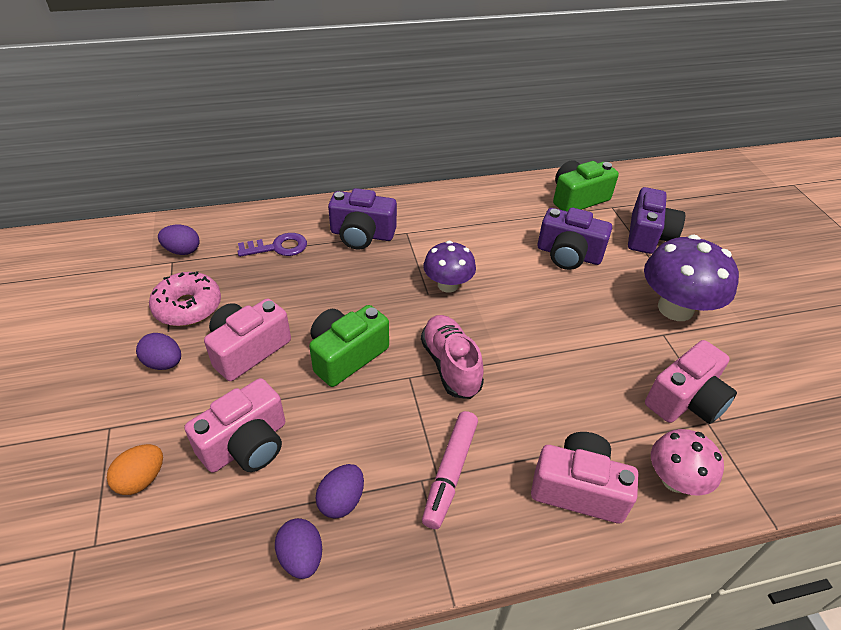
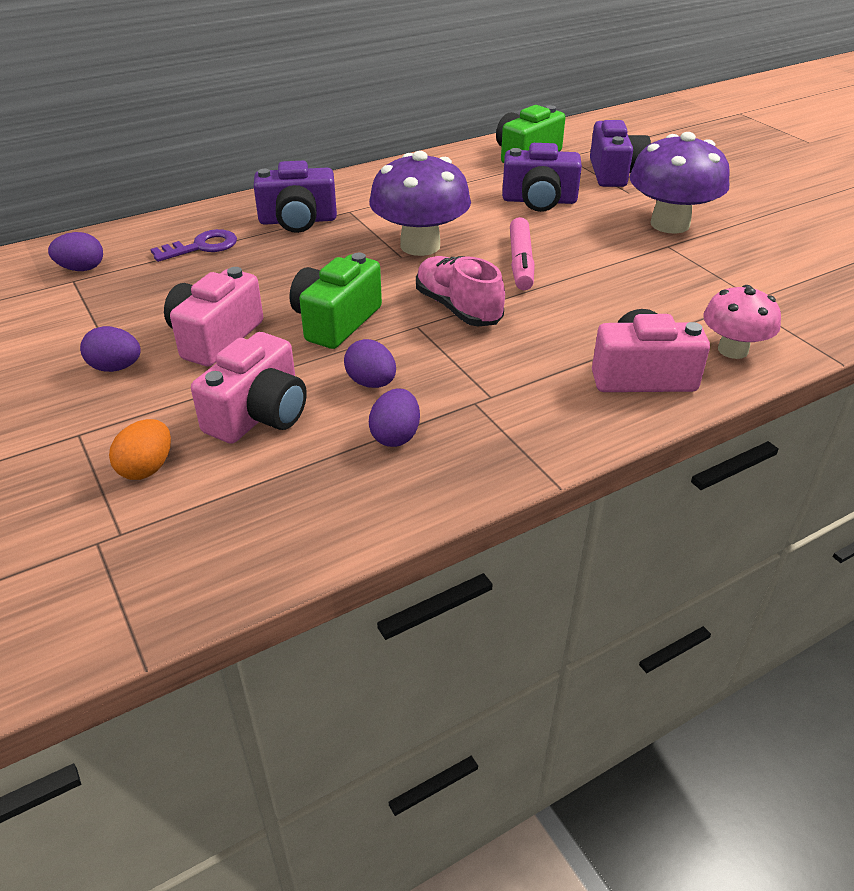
camera: 15 degrees left, 5 degrees down
(188, 307) = (118, 315): pink donut -> none
(301, 557) = (375, 489): purple egg -> purple egg (371, 383)
(448, 285) = (420, 246): purple mushroom -> purple mushroom, size x1.62
(450, 472) = (502, 390): pink marker -> pink marker (520, 262)
(685, 400) = (714, 290): pink camera -> none

